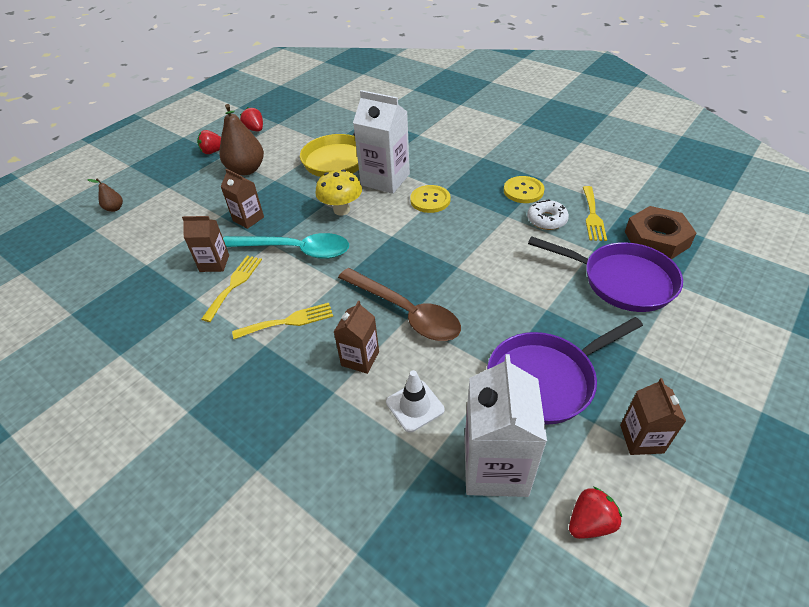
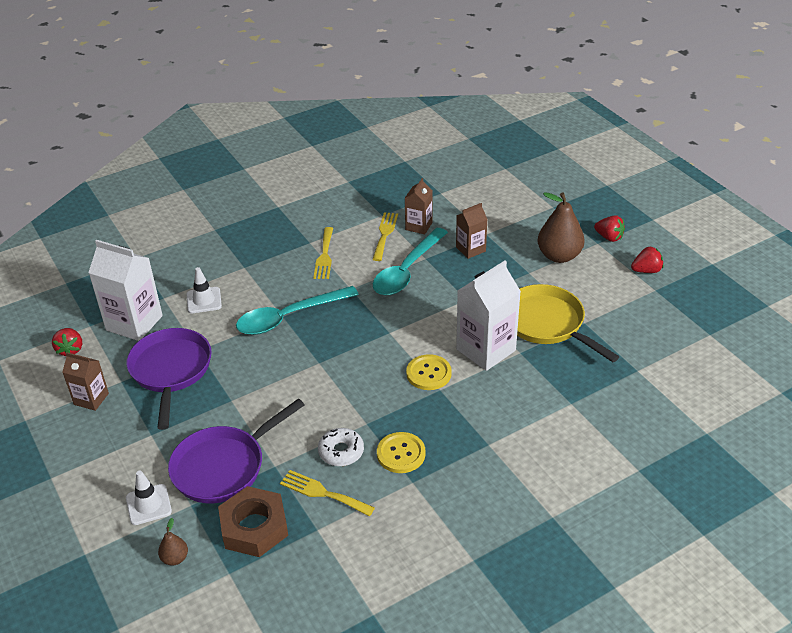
camera: 110 degrees right, 5 degrees down
(115, 208) = (532, 177): brown pear -> brown pear (175, 558)
(213, 151) = (609, 237): red strawberry -> red strawberry turned 120 degrees clockwise
(234, 284) = (385, 234): yellow fork -> yellow fork turned 120 degrees counterclockwise
(341, 210) = (449, 308): yellow mushroom -> none
(360, 358) = (262, 284): brown carton -> none
(405, 312) = (289, 317): brown spoon -> turquoise spoon
(705, 312) = (148, 504): none -> white traffic cone

